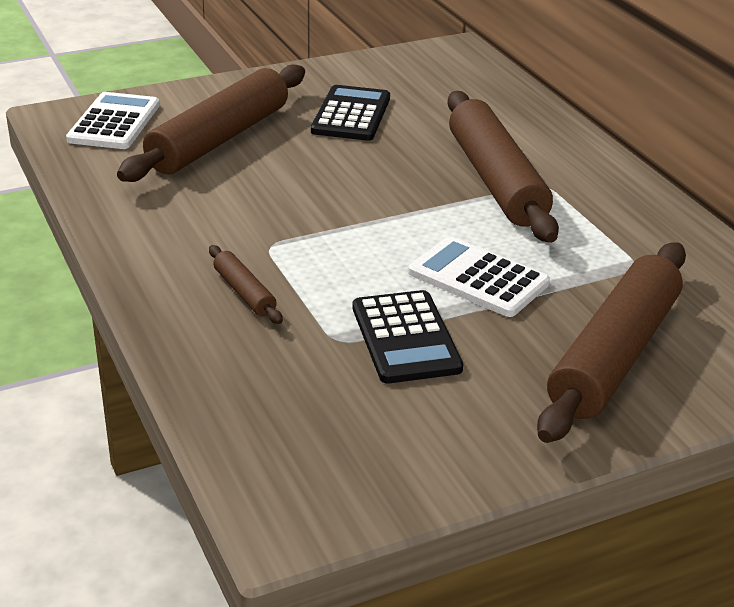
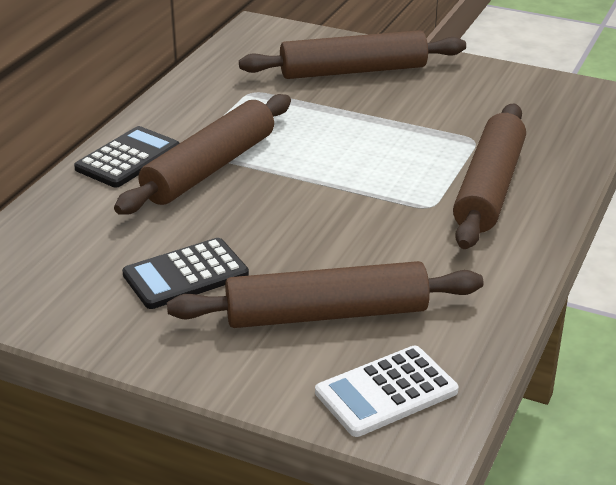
camera: 130 degrees left, 0 degrees up
(244, 292) = (489, 188): brown rolling pin -> brown rolling pin, size x2.28
(405, 338) = (438, 124): black calculator -> black calculator (128, 158)
(478, 278) = (344, 127): white calculator -> none

